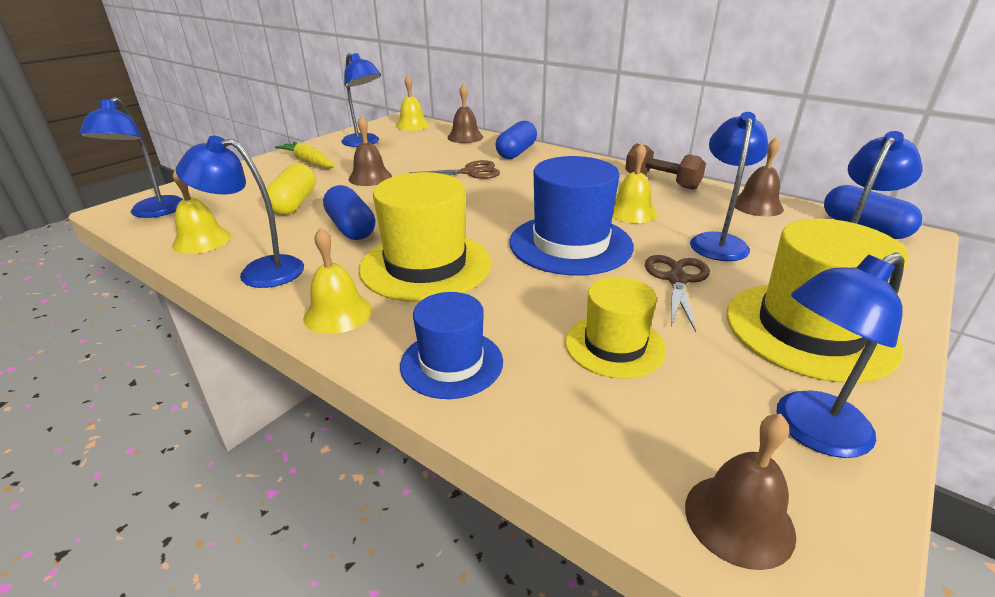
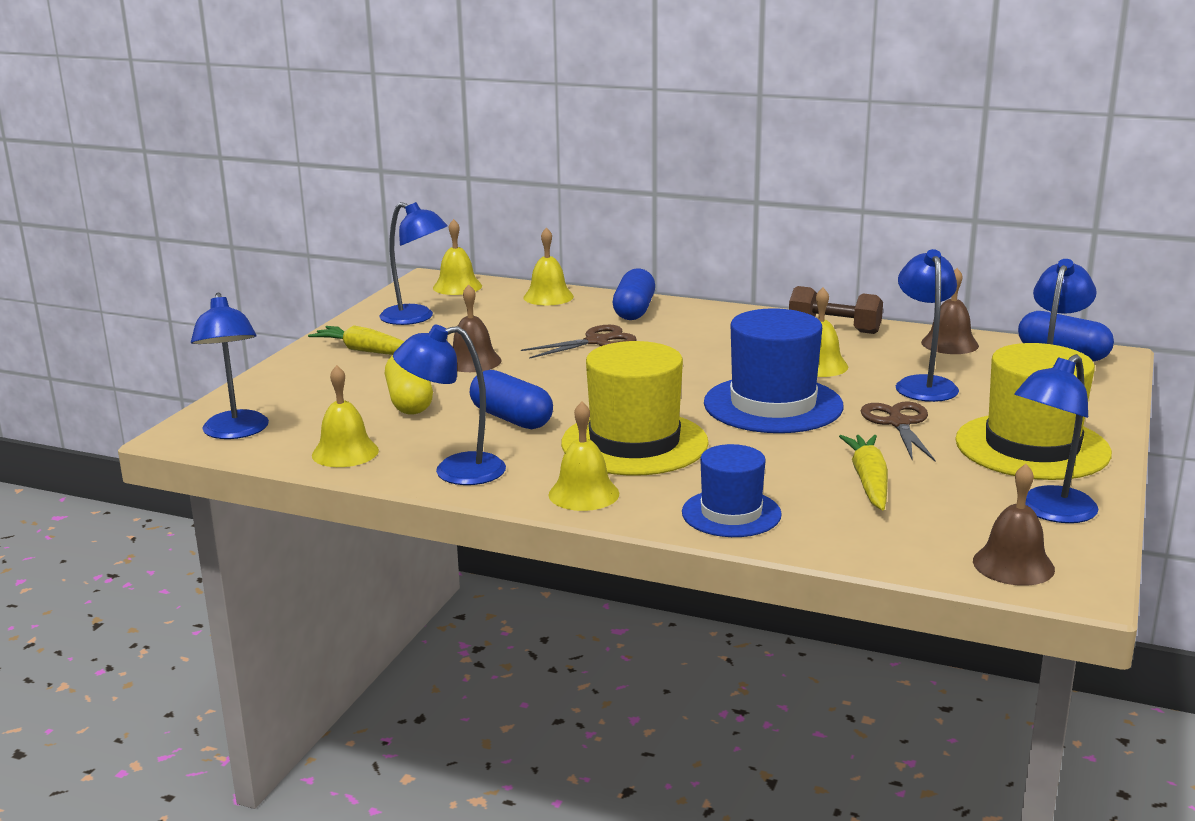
camera: 15 degrees left, 10 degrees down
(465, 137) = (548, 297): brown bell -> yellow bell
(614, 345) = (868, 481): yellow hat -> yellow carrot

